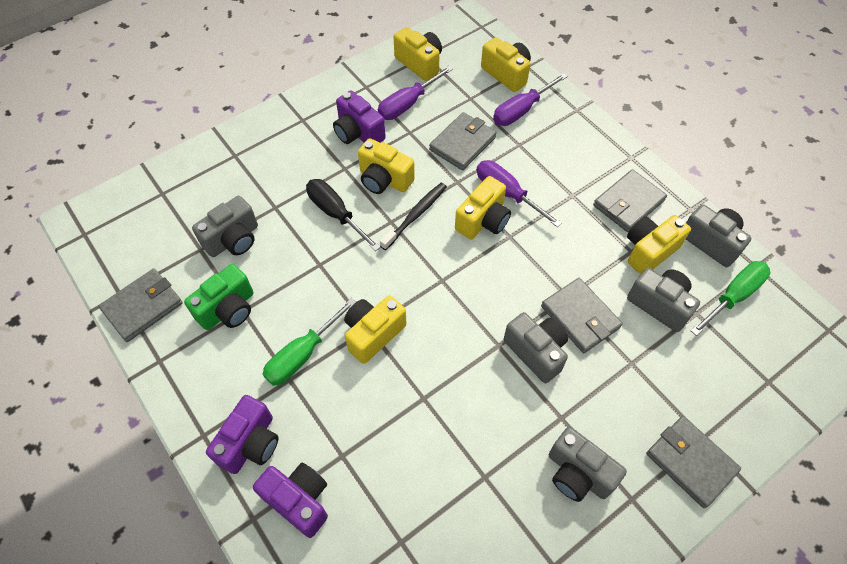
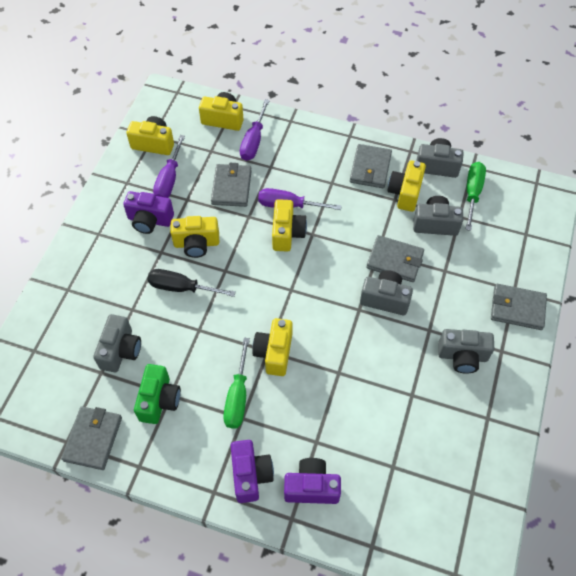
camera: 35 degrees left, 0 degrees up
(415, 215) = (238, 256): black toothbrush -> none

